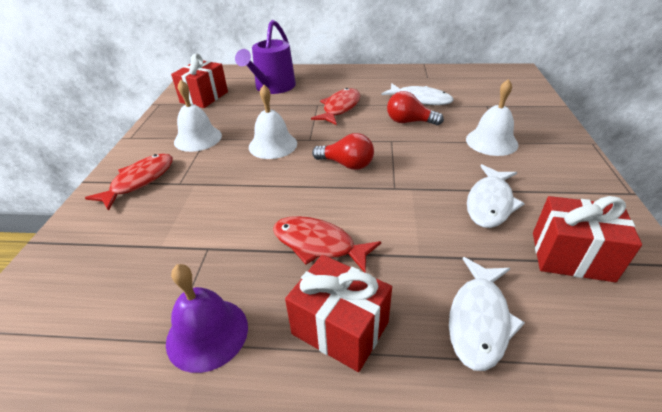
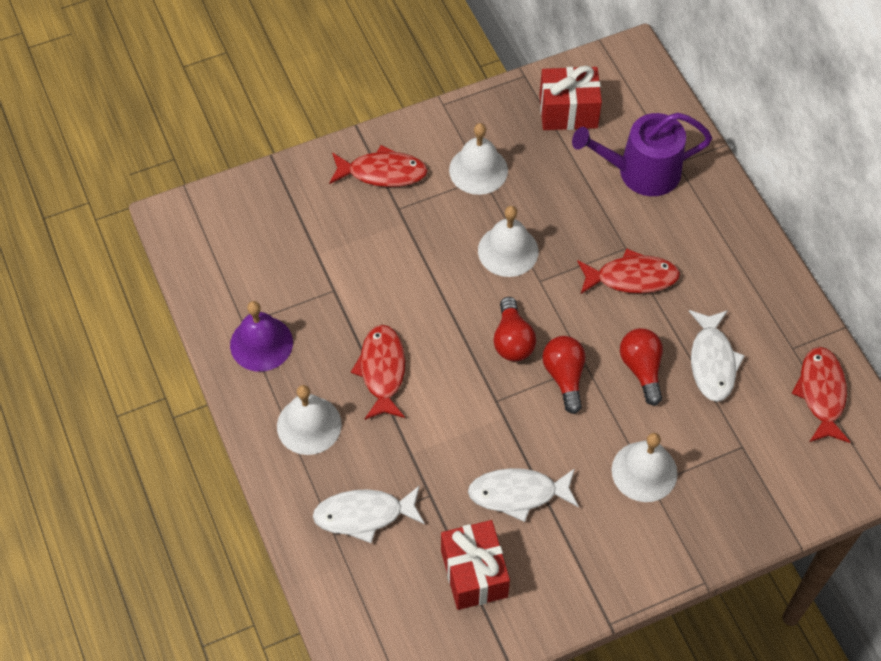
camera: 60 degrees right, 20 degrees up
(340, 328) = (309, 425): red gift -> white bell
(394, 151) = (564, 377): none -> red light bulb
(462, 77) = (821, 393): none -> red fish

